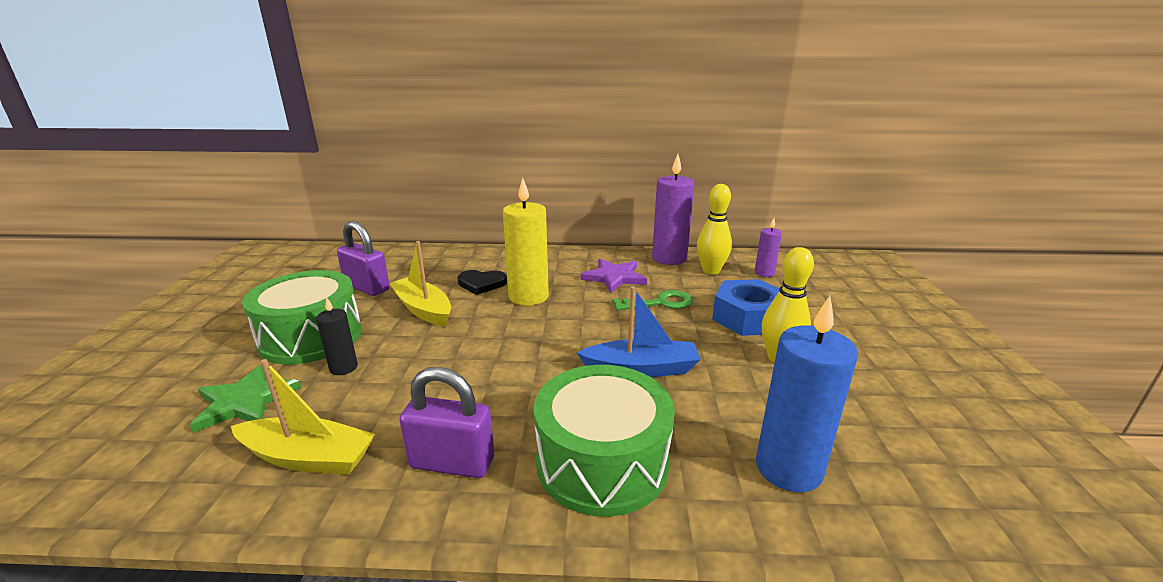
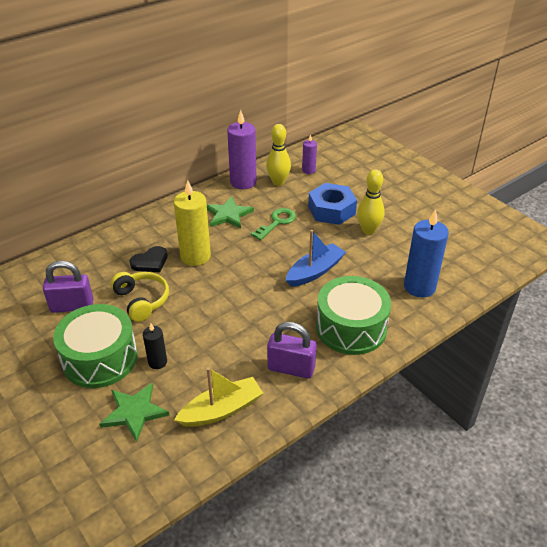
camera: 40 degrees left, 15 degrees up
(423, 309) = (142, 300): yellow boat -> yellow headphones
(452, 463) = (291, 368): purple padlock -> purple padlock turned 45 degrees clockwise
(614, 277) = (228, 215): purple star -> green star

